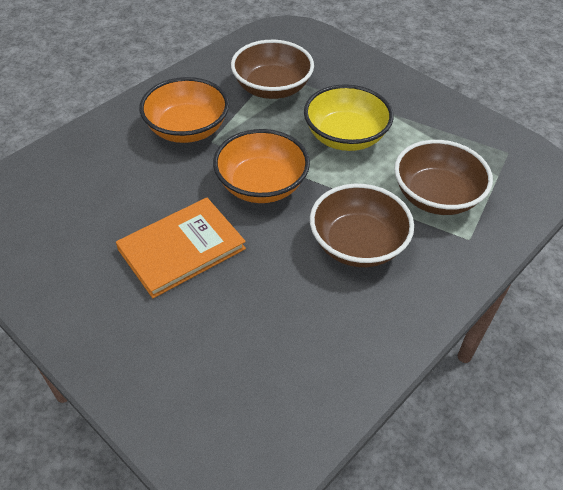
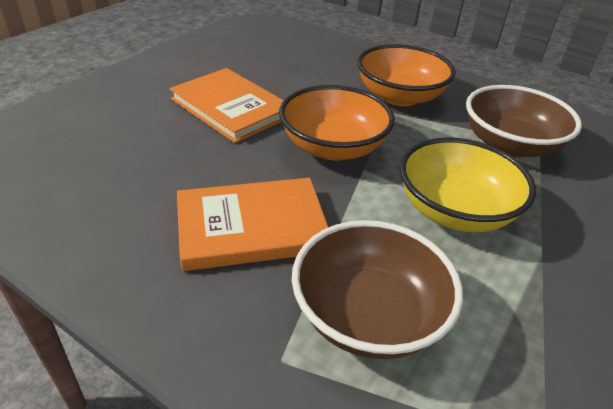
camera: 80 degrees right, 10 degrees down
(357, 244) = (252, 227): brown bowl -> orange book

